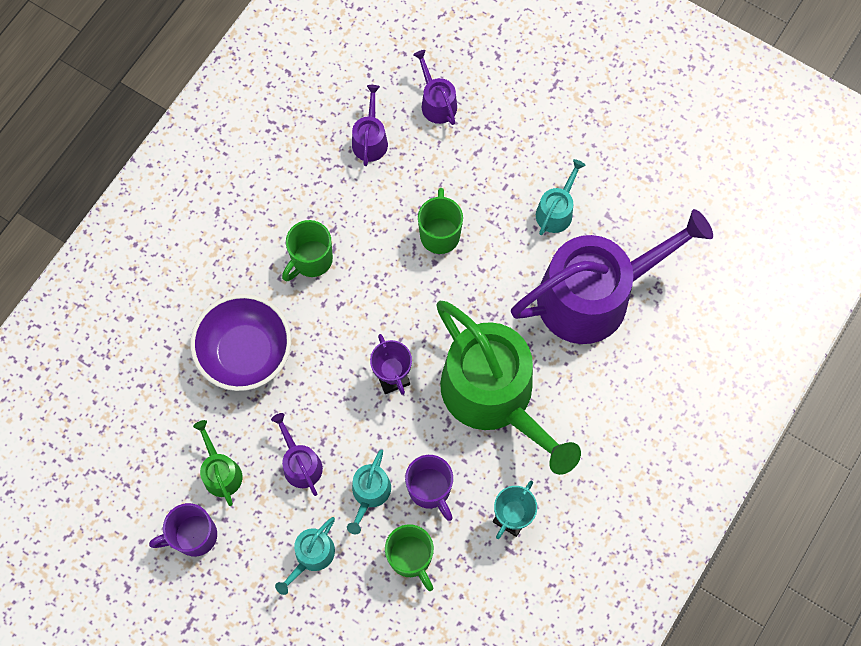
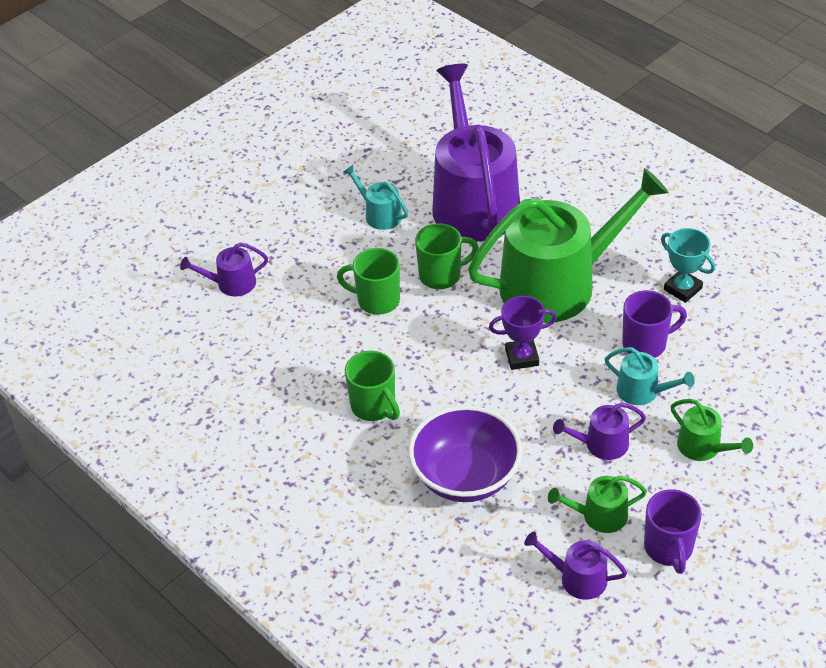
camera: 75 degrees left, 25 degrees down
(311, 556) = (703, 447): turquoise watering can -> green watering can
(370, 139) = (252, 341): purple watering can -> purple watering can (577, 578)
(411, 557) = (714, 368): green mug -> green mug (441, 275)

